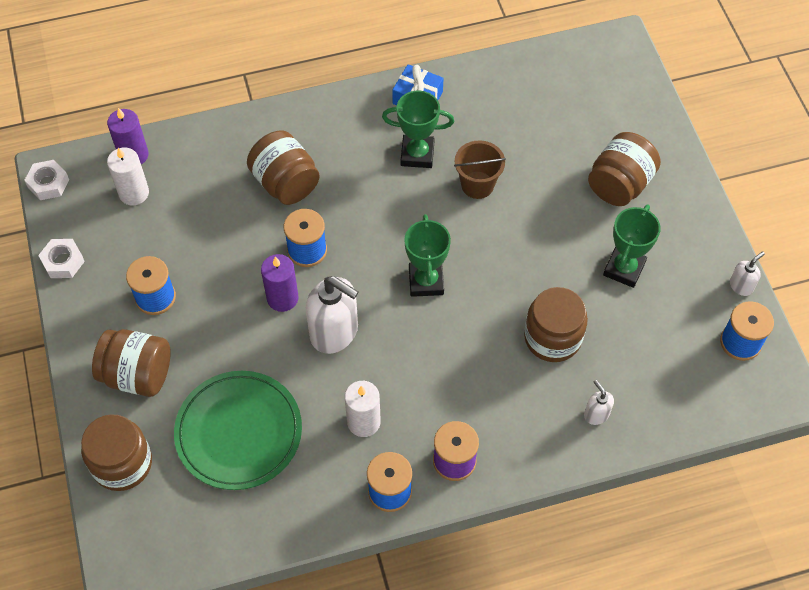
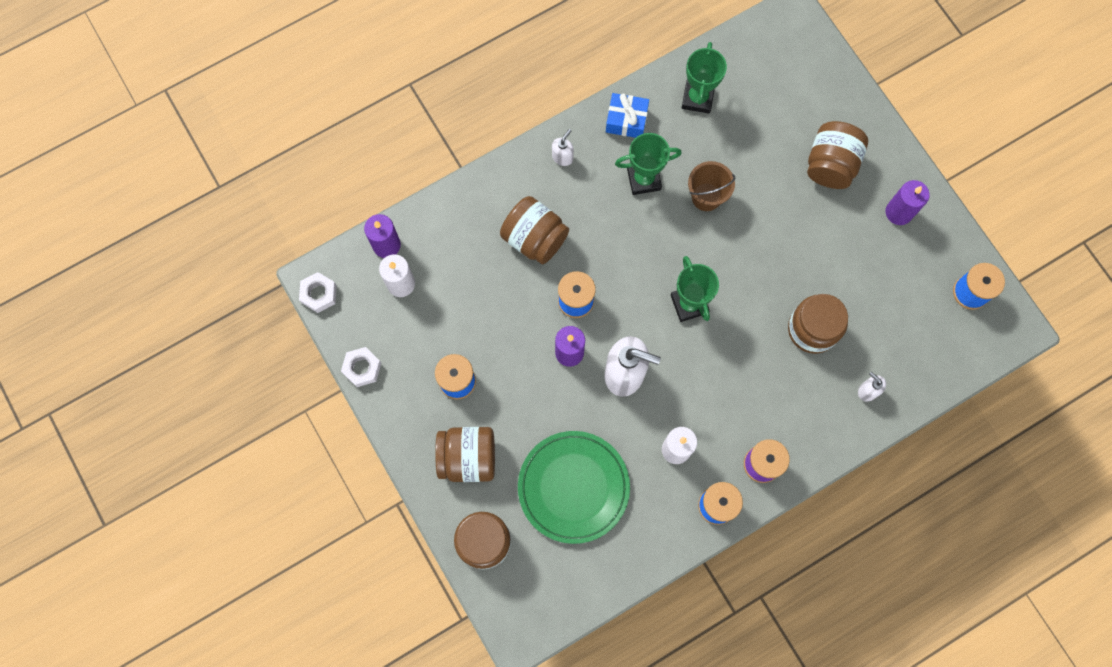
camera: 15 degrees left, 15 degrees up
(624, 269) = (856, 247): green trophy -> green trophy (697, 98)
(681, 246) = (899, 212): none -> purple candle
(741, 286) = (959, 238): white soap dispenser -> white soap dispenser (562, 157)

